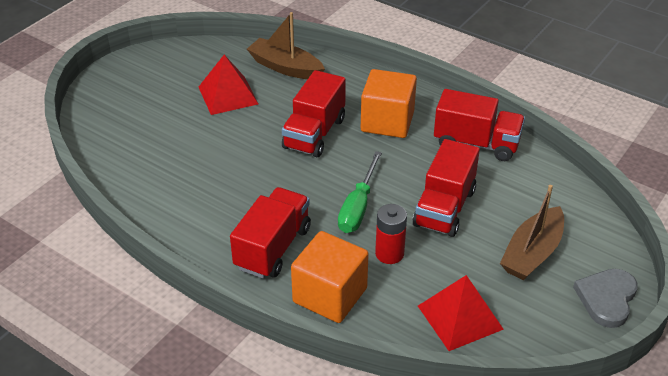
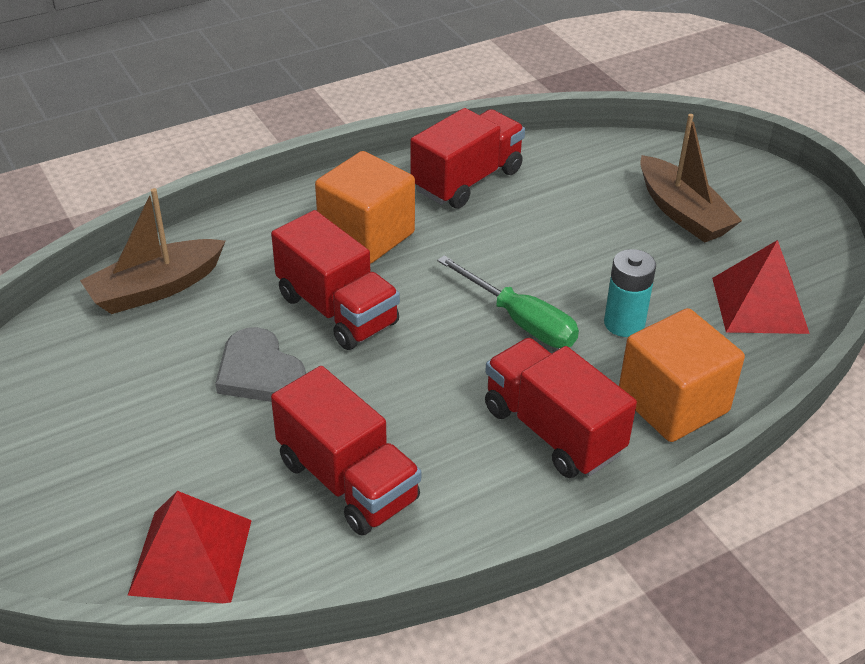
camera: 65 degrees left, 0 degrees up
(228, 95) = (166, 372): red pyramid -> red pyramid (191, 556)
(389, 253) = (624, 323): red battery -> turquoise battery
(444, 208) = (568, 248): red truck -> red truck (348, 481)
(606, 298) = (776, 191): grey heart -> grey heart (259, 372)

